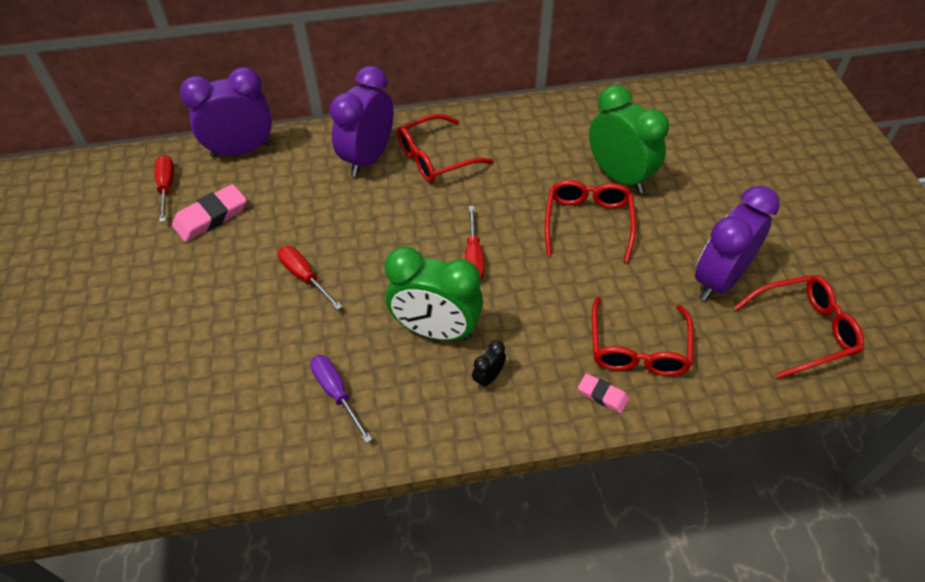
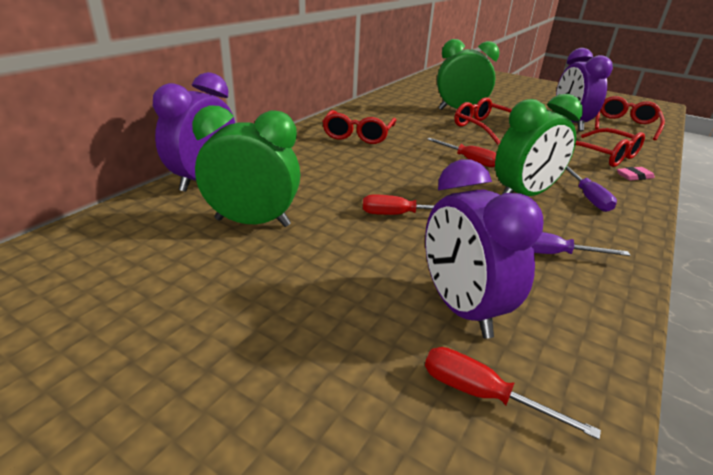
camera: 50 degrees left, 20 degrees down
(167, 187) = (168, 226): red screwdriver -> red screwdriver (482, 394)
(211, 217) = (253, 222): pink eraser -> green clock
(368, 158) = (316, 149): purple clock -> purple clock (461, 308)
(488, 377) = (588, 198): black clock -> purple screwdriver

